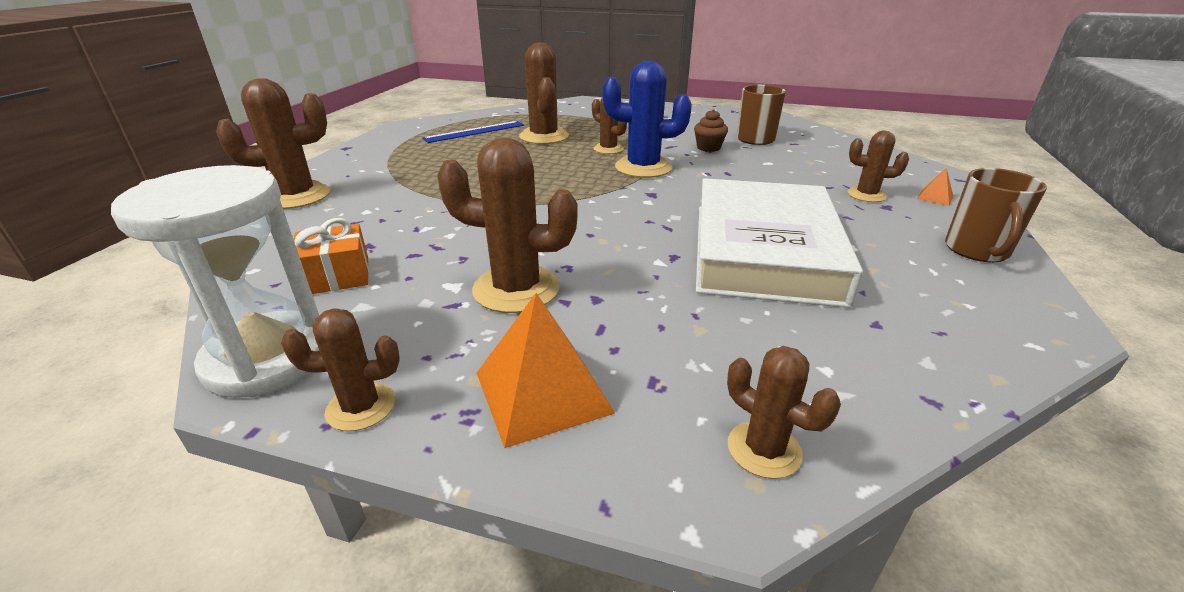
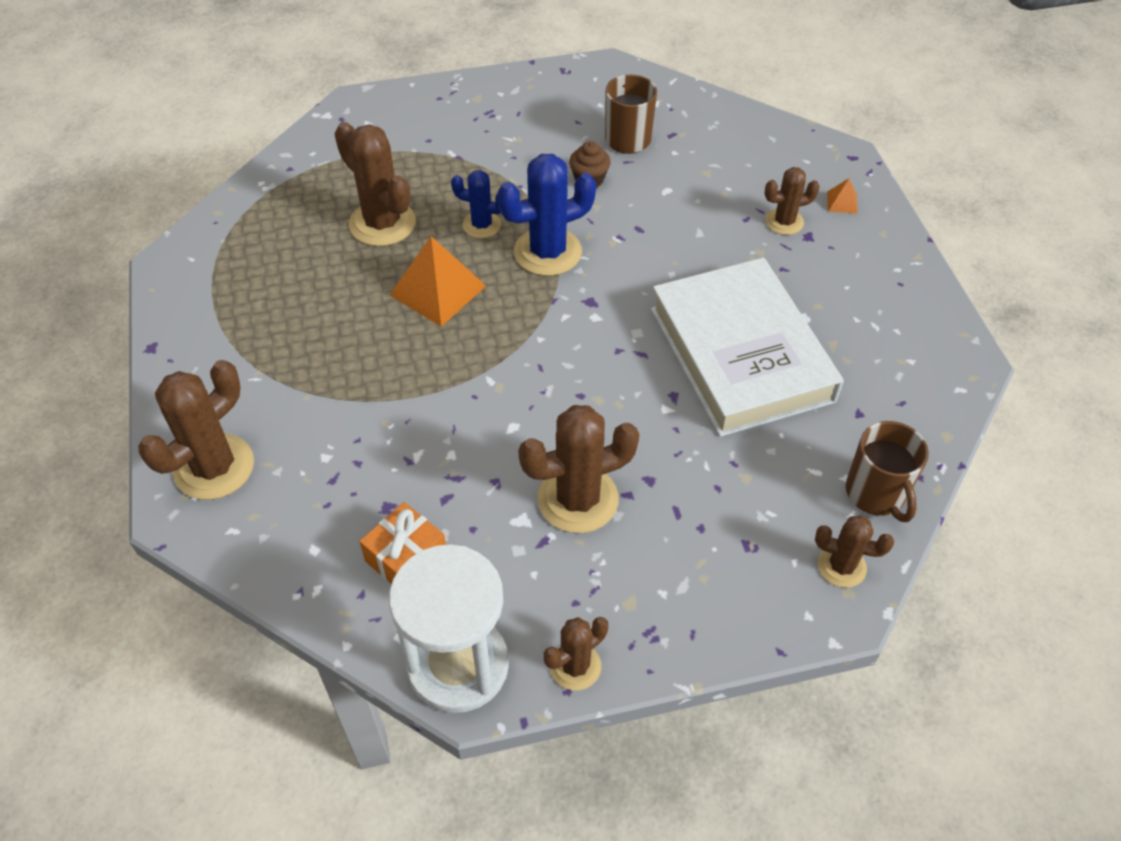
camera: 30 degrees left, 20 degrees up
(475, 132) = (283, 244): blue ruler -> none
(542, 392) = (683, 591): orange pyramid -> orange pyramid (438, 290)
(608, 149) = (481, 225): brown cactus -> blue cactus
(977, 250) = (897, 281): brown mug -> brown mug (876, 494)

